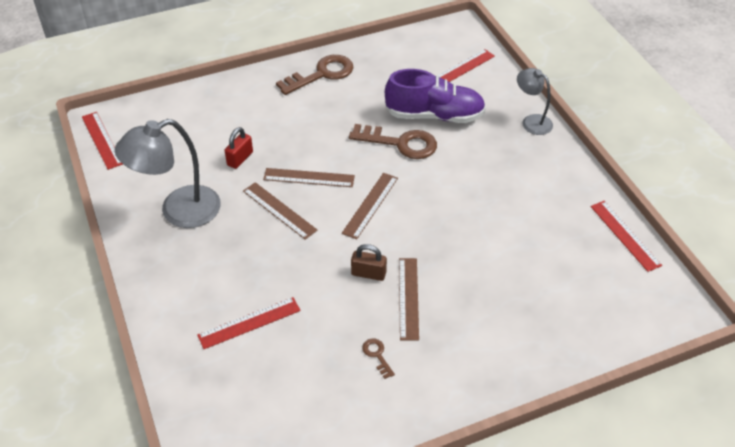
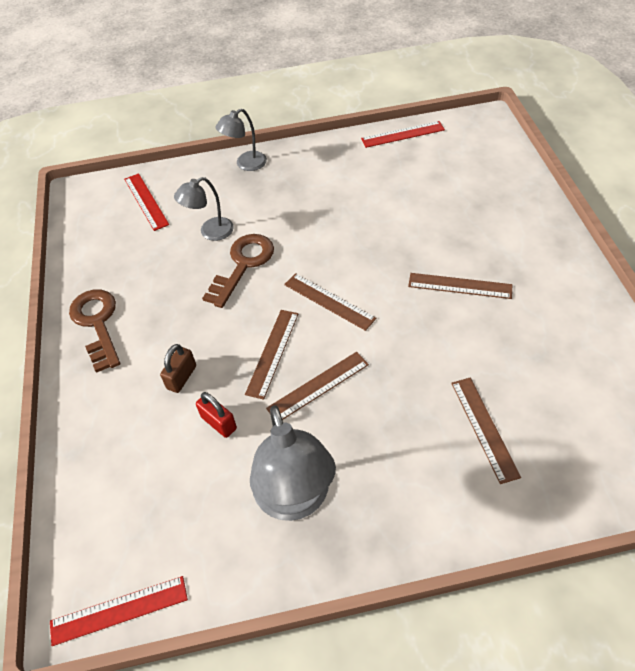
camera: 75 degrees left, 5 degrees up
(249, 323) = (484, 428): red ruler -> brown ruler
(368, 273) = (425, 313): brown padlock -> brown padlock (182, 377)
(377, 355) = (529, 318): brown key -> none
(434, 115) = (210, 232): purple shoe -> grey lamp

